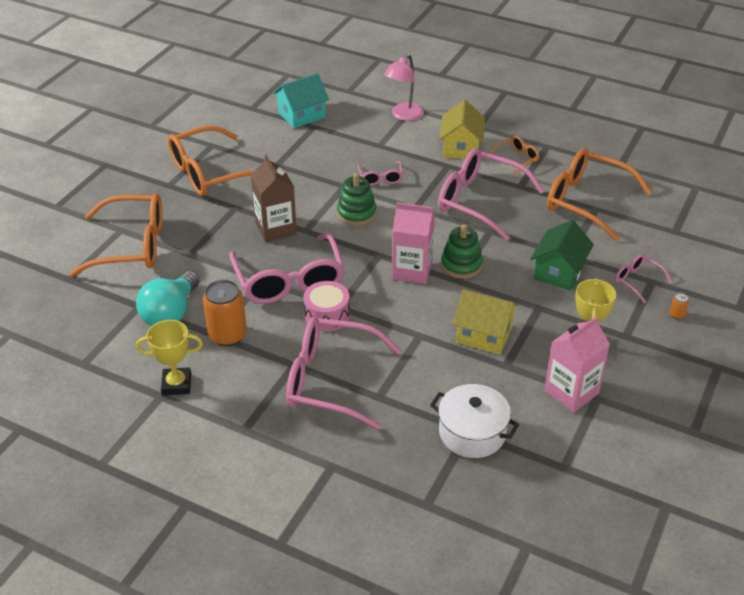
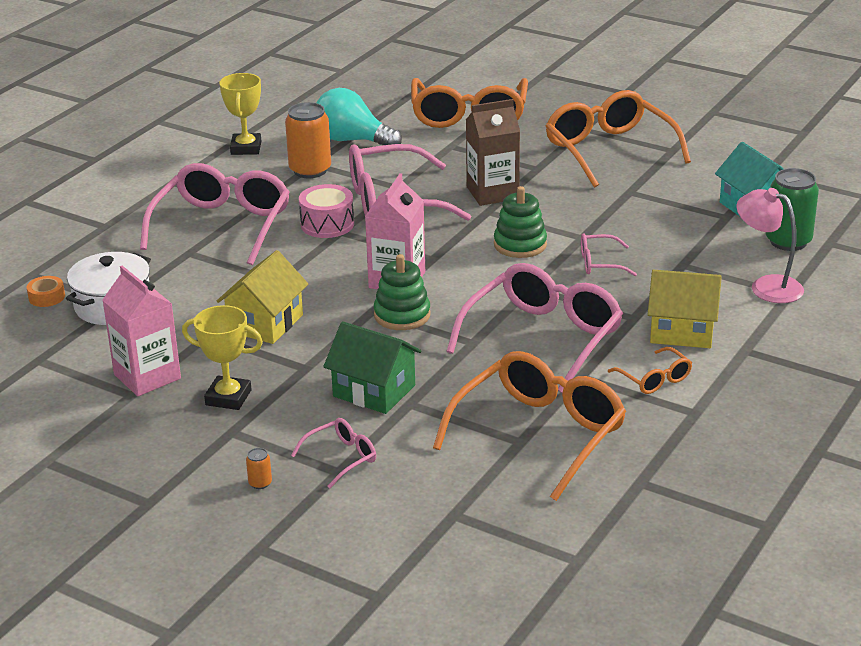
camera: 95 degrees right, 10 degrees down
(347, 105) = (788, 241): none -> green can
(465, 483) = (47, 297): none -> orange tape

